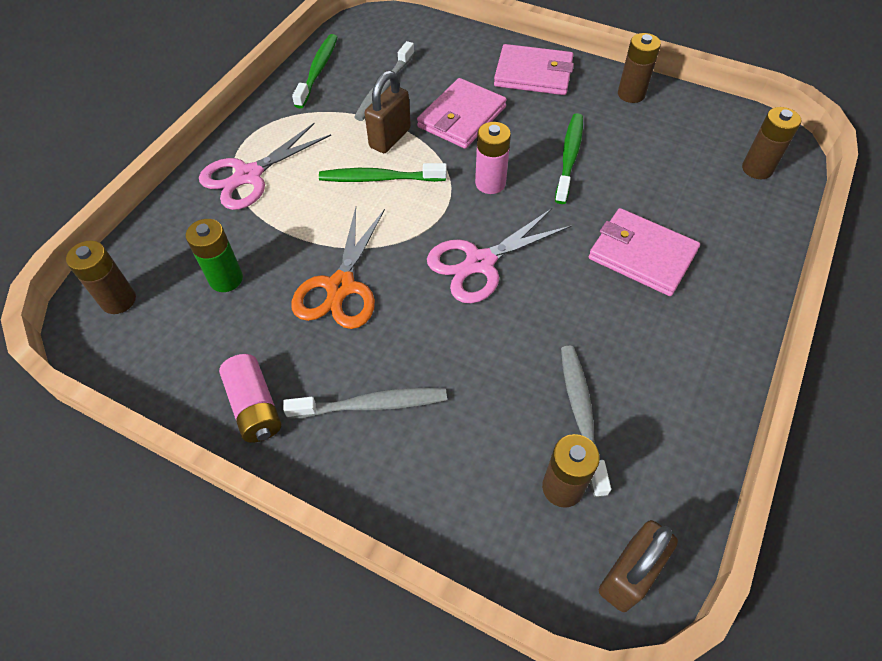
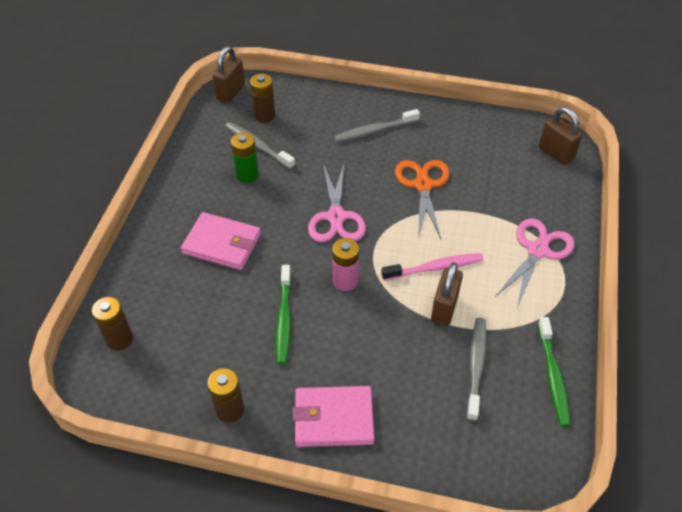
camera: 165 degrees right, 5 degrees down
(118, 300) = (555, 153): brown battery -> brown padlock
(226, 279) = (499, 176): green battery -> green battery (247, 175)
(255, 406) = (437, 119): pink battery -> none
(379, 178) = (435, 268): green toothbrush -> pink toothbrush
(462, 117) = (389, 345): pink wallet -> none
(480, 263) = (336, 217): pink scissors -> pink scissors turned 135 degrees clockwise
(581, 415) = (257, 146): grey toothbrush -> grey toothbrush turned 150 degrees clockwise

